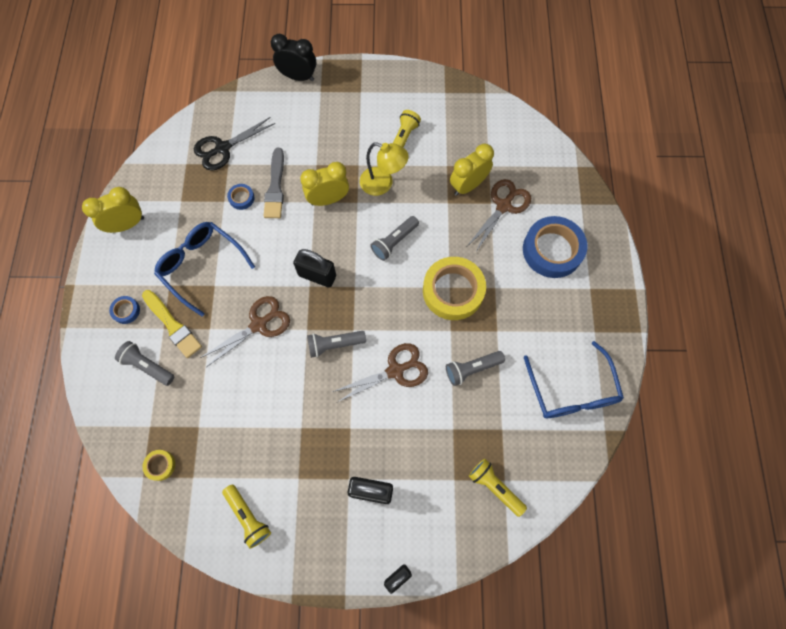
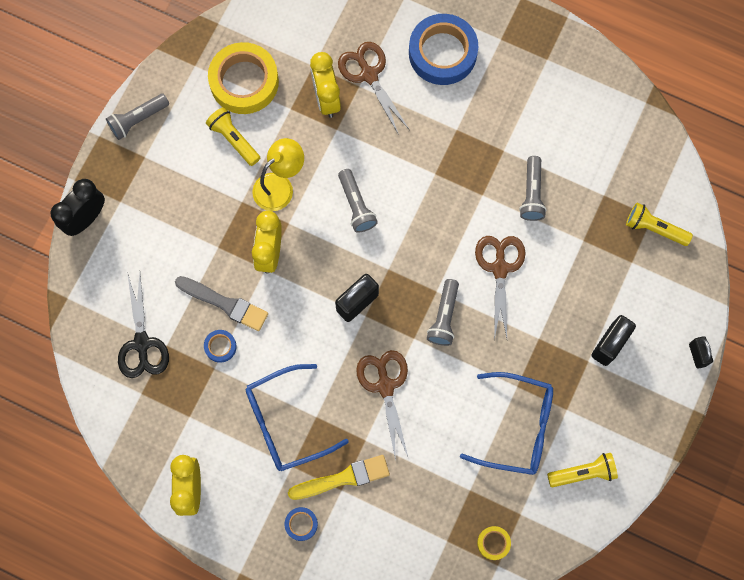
camera: 65 degrees left, 5 degrees up
(148, 366) = (378, 521): grey flashlight -> grey flashlight (138, 119)
(453, 291) = (441, 172): yellow tape -> yellow tape (244, 82)
(495, 487) = (654, 228): yellow flashlight -> yellow flashlight turned 45 degrees clockwise
(571, 391) = (596, 112): blue glasses -> blue glasses (517, 427)

